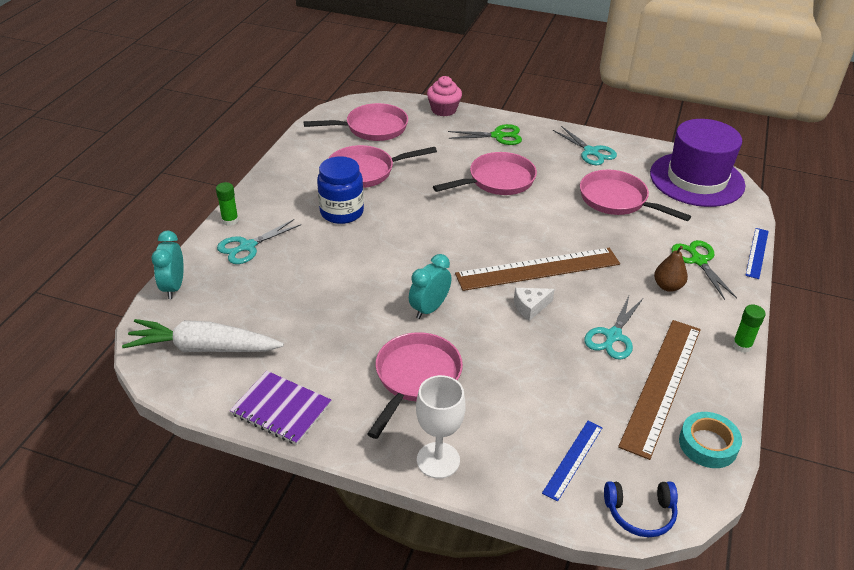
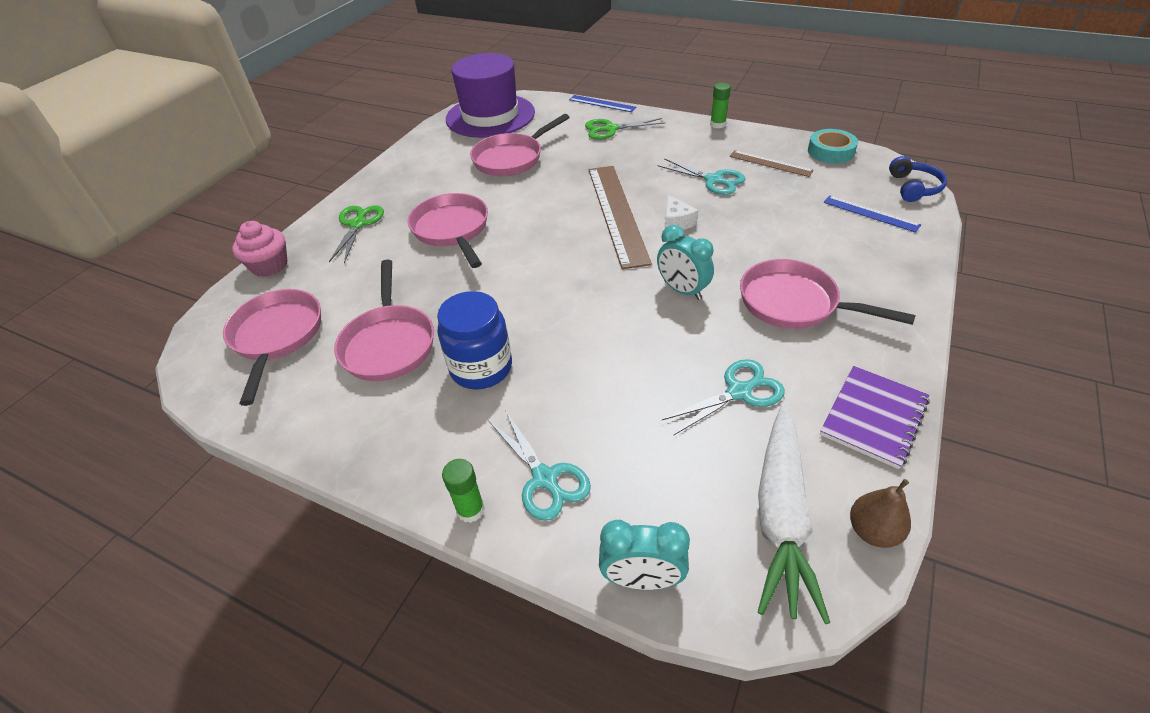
camera: 80 degrees left, 5 degrees up
(438, 460) = (903, 291): white goblet -> none
(591, 152) = (420, 165): turquoise scissors -> turquoise scissors (739, 392)
(661, 385) = (770, 163): brown ruler -> brown ruler, size x0.51
(667, 286) = (645, 147): brown pear -> brown pear (872, 531)

